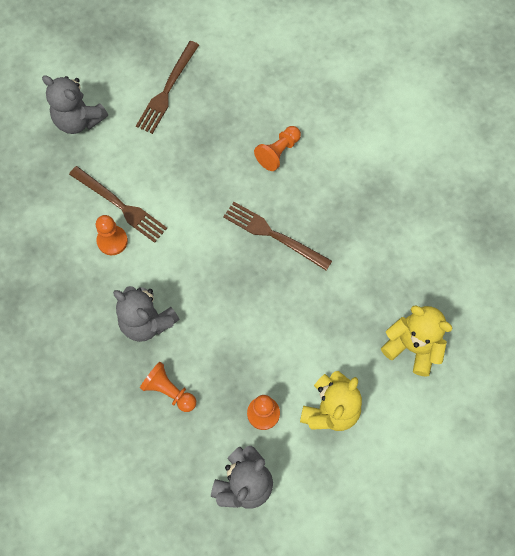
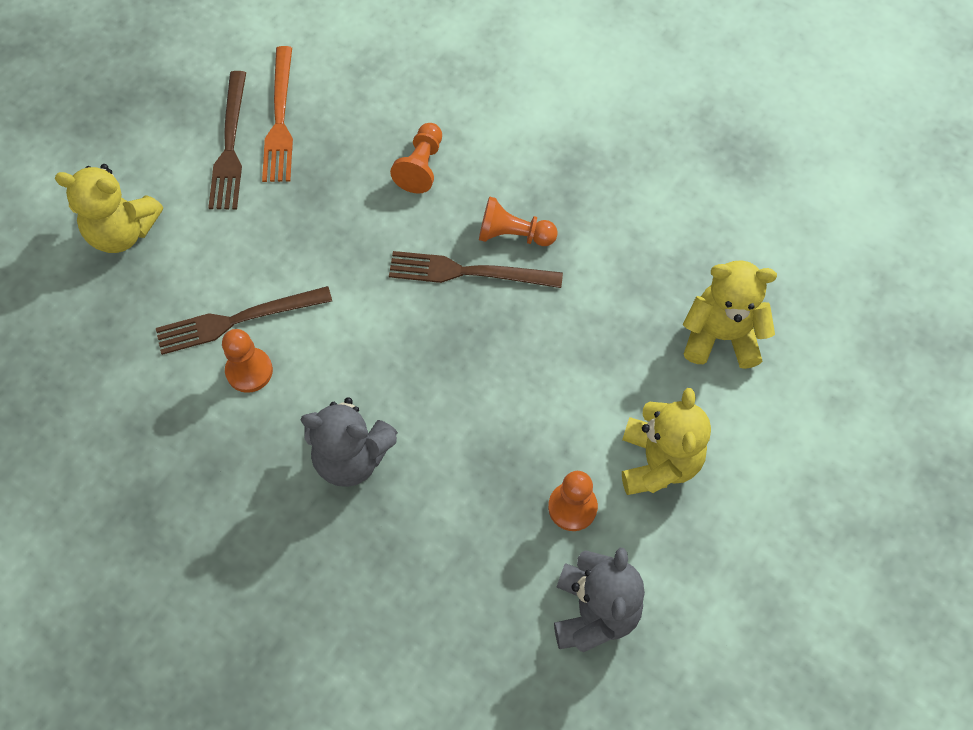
camera: 25 degrees left, 5 degrees down
(78, 120) = (122, 232): grey teddy bear -> yellow teddy bear
(120, 205) = (237, 320): brown fork -> brown fork turned 150 degrees clockwise
(169, 391) = (429, 535): orange pawn -> orange pawn (513, 234)
(205, 85) = (280, 119): none -> orange fork

